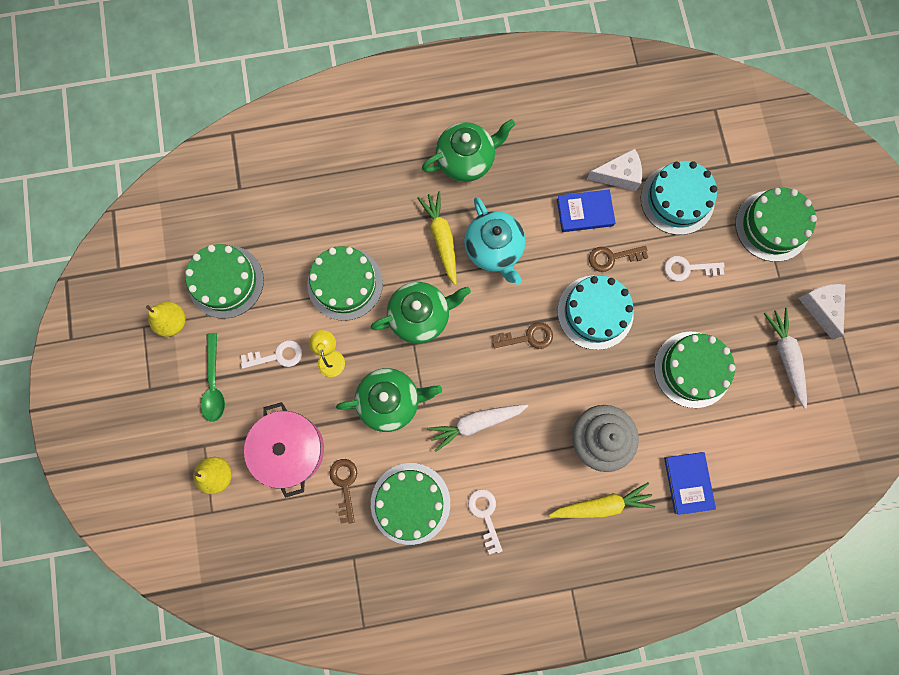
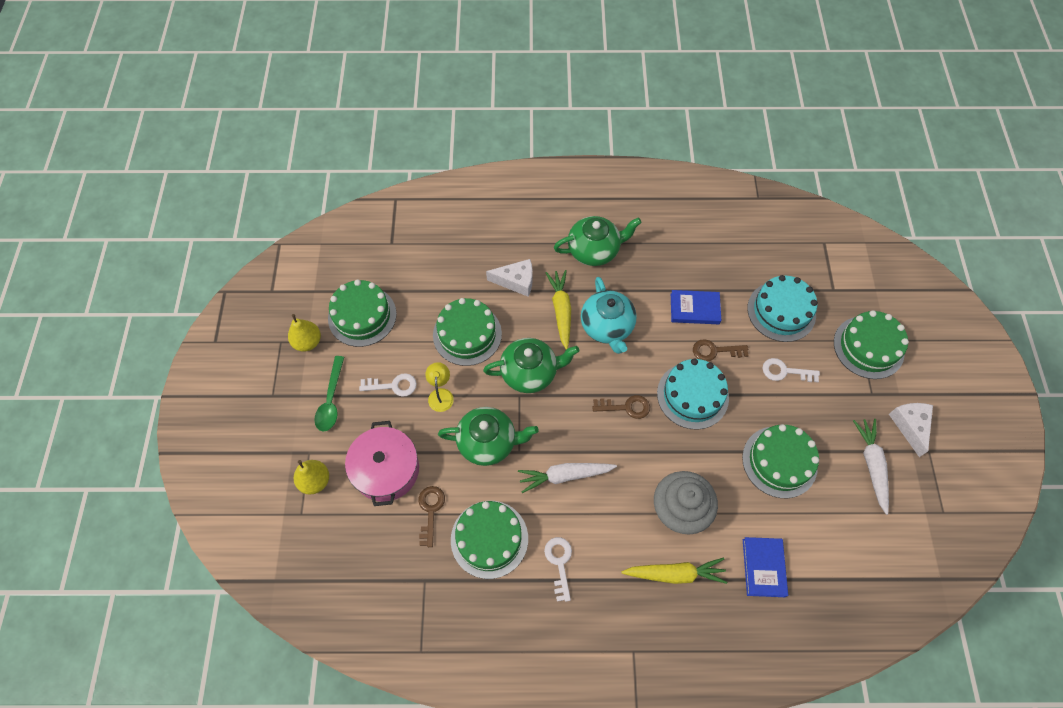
camera: 10 degrees right, 15 degrees down
(618, 175) = (730, 283): white cheese -> white cheese (516, 281)

